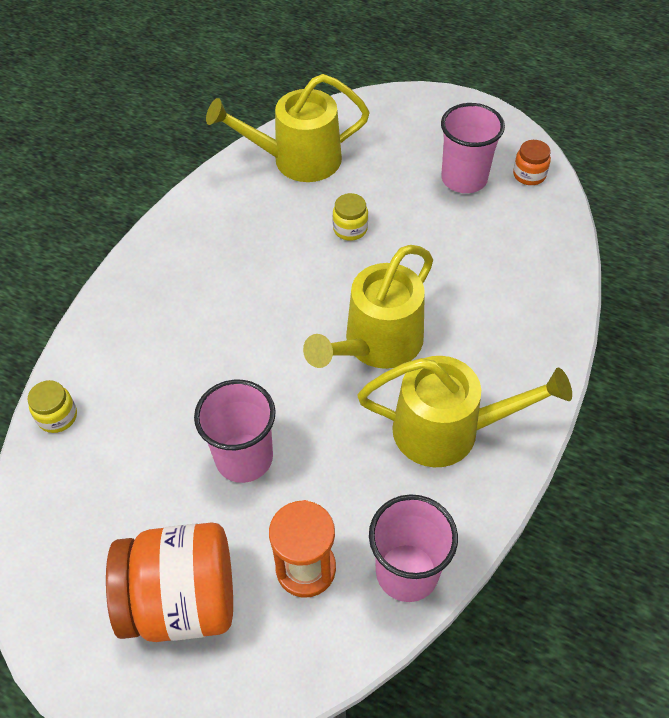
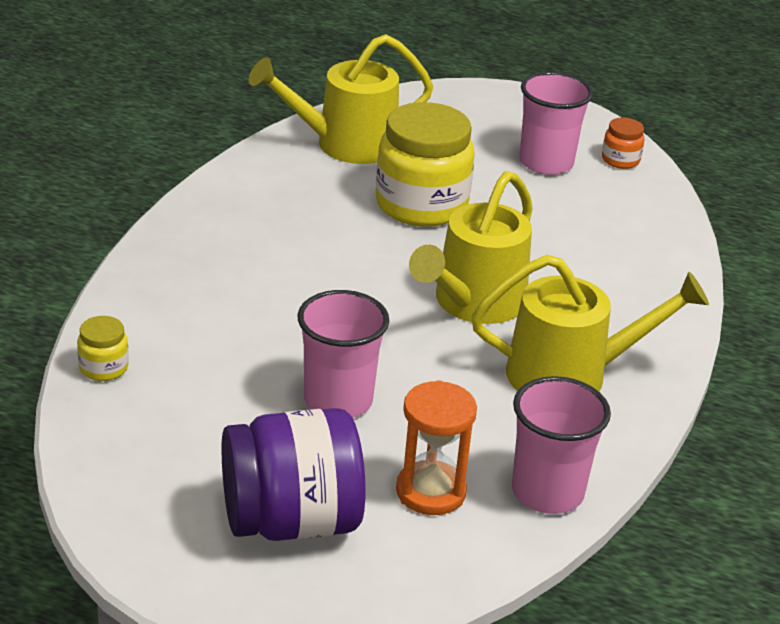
camera: 10 degrees left, 20 degrees down
(182, 600) = (291, 521): orange jar -> purple jar
(350, 229) = (421, 205): yellow jar -> yellow jar, size x2.25

